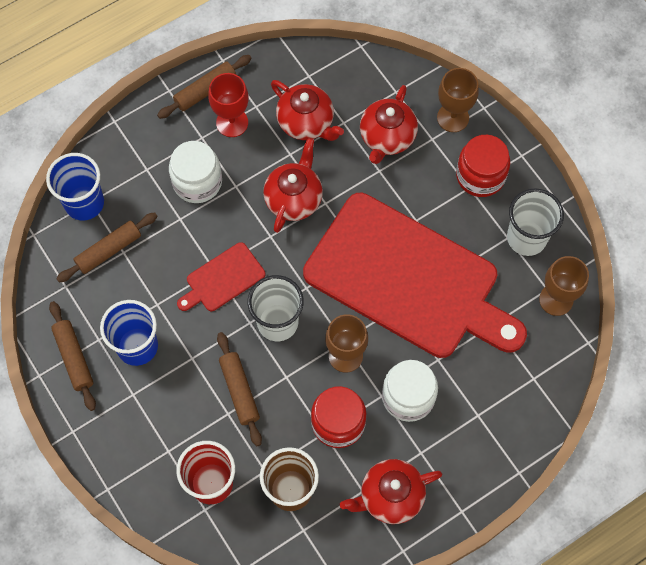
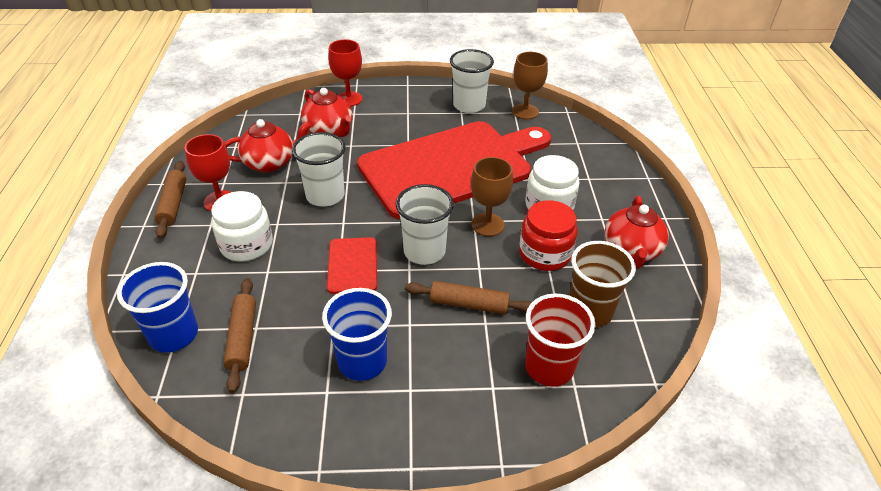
camera: 60 degrees left, 25 degrees down
(74, 358) = (328, 425): brown rolling pin -> none
(294, 198) = (325, 196): red teapot -> white cup
(453, 117) = (348, 99): brown goblet -> red goblet
(480, 176) = (404, 105): red jar -> none

